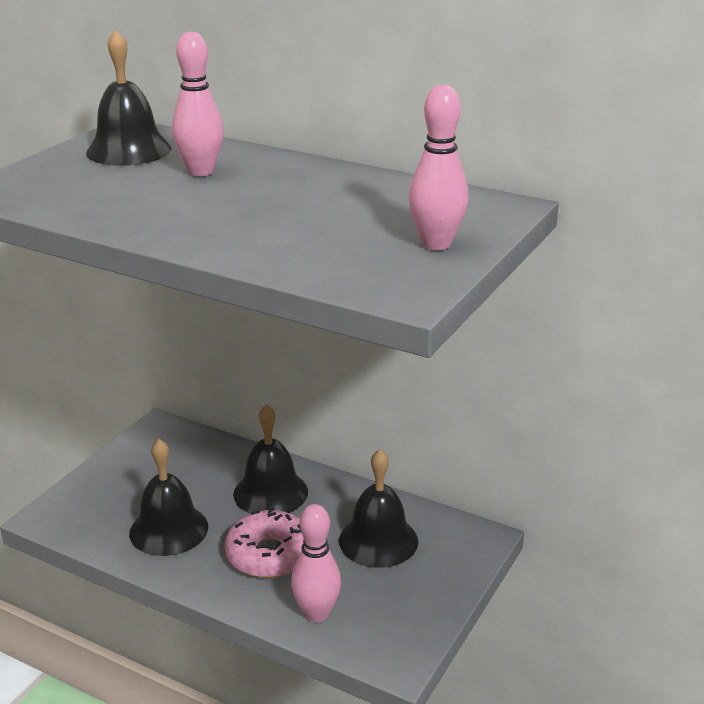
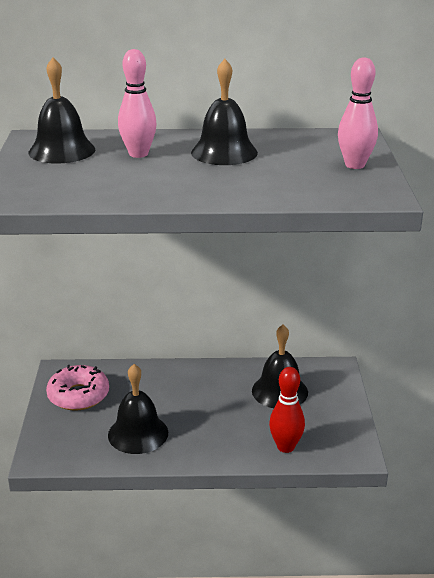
camera: 30 degrees left, 0 degrees up
(269, 555) = (221, 424): pink donut -> pink donut (78, 395)
(270, 492) = (183, 386): black bell -> black bell (224, 152)
(316, 613) = (285, 447): pink bowling pin -> red bowling pin

